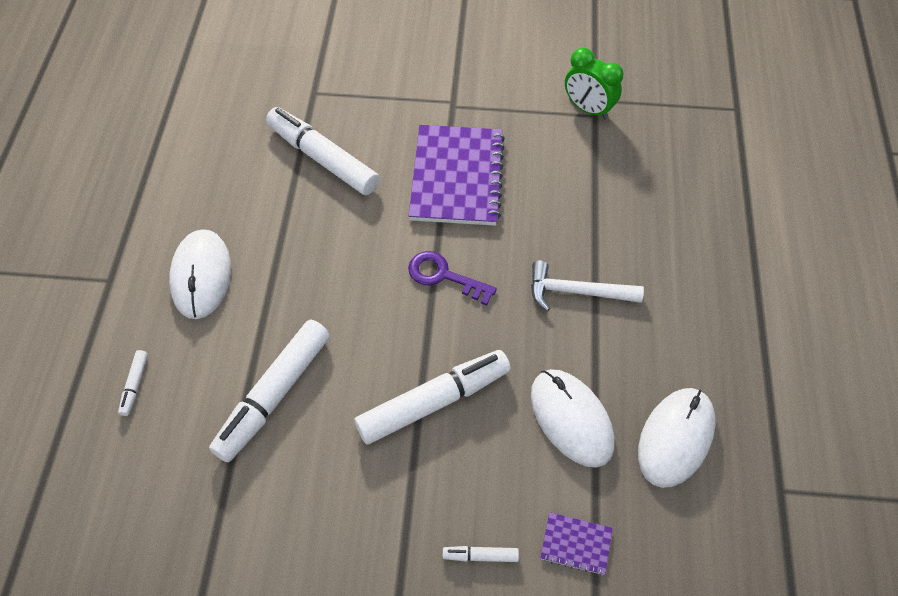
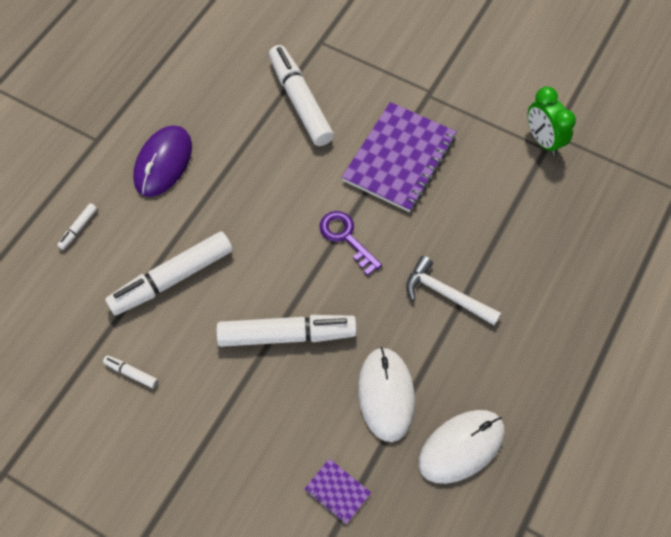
camera: 25 degrees right, 5 degrees up
(201, 276) = (163, 163): white mouse -> purple mouse
(480, 556) = (261, 466): white marker -> white marker (131, 373)

